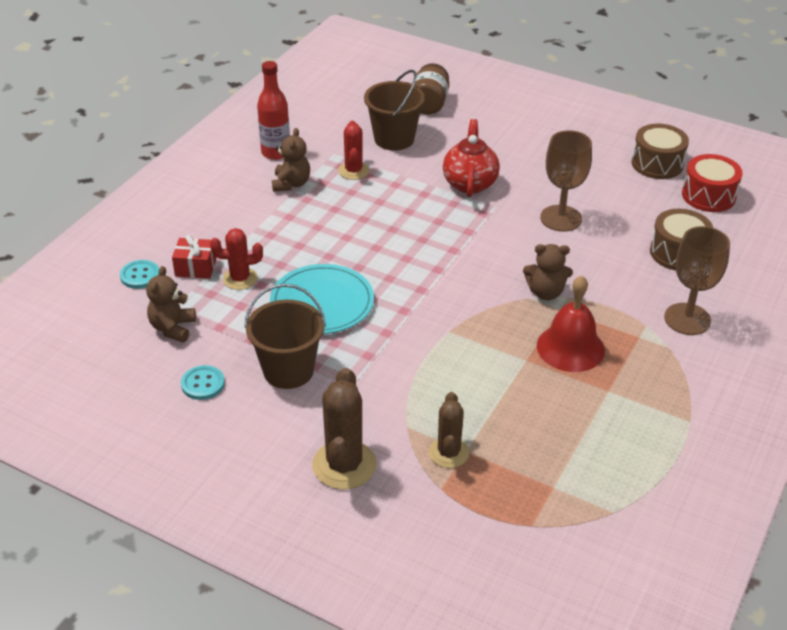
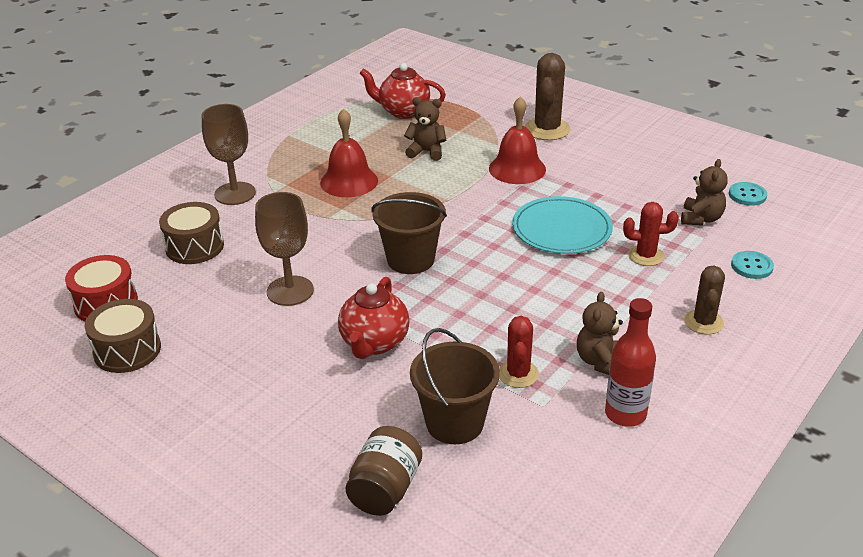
camera: 170 degrees left, 5 degrees down
(196, 267) = (695, 270): red gift -> none
(203, 384) = (661, 179): turquoise button -> turquoise button (747, 195)
(288, 370) = (591, 182): brown bucket -> brown bucket (410, 260)
(377, 385) = (517, 169): none -> red bell
(448, 453) = (471, 130): brown cactus -> brown cactus (703, 322)
(546, 292) = (347, 222): brown teddy bear -> brown teddy bear (426, 152)
(556, 487) = (403, 111): none -> red teapot

